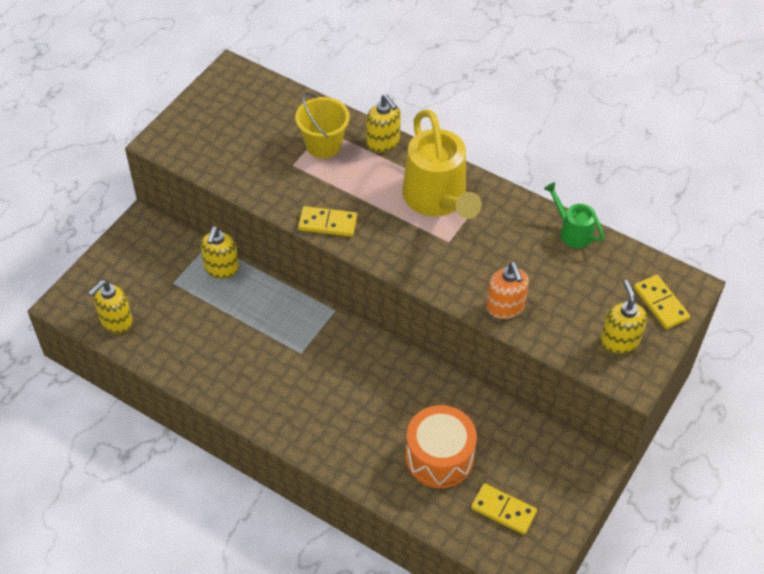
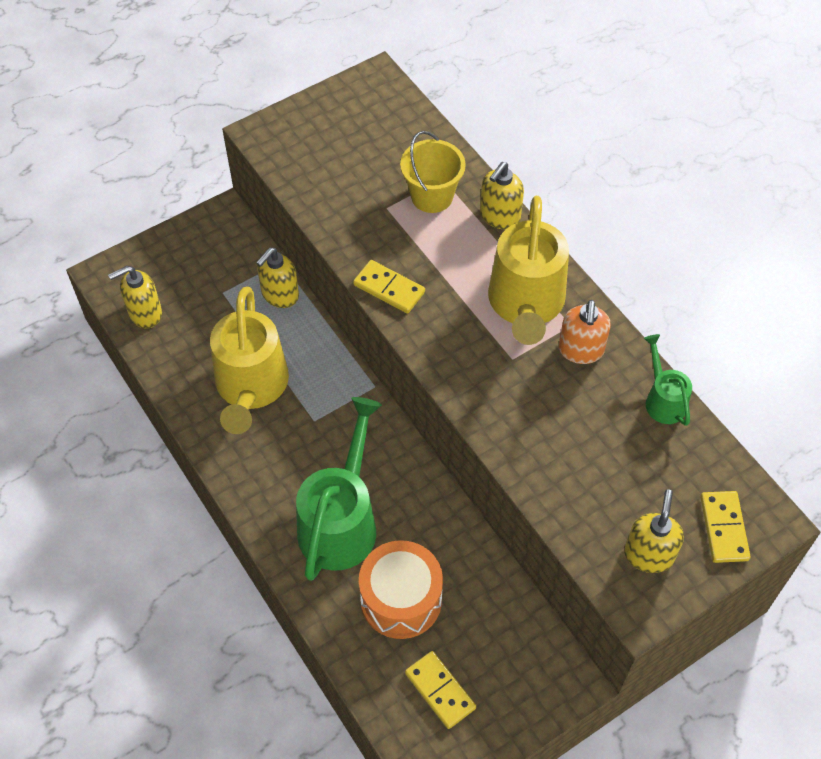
camera: 25 degrees right, 5 degrees up
(237, 347) = (251, 388): none -> yellow watering can
(362, 418) = (341, 520): none -> green watering can
(383, 143) = (499, 216): yellow soap dispenser -> yellow soap dispenser turned 45 degrees clockwise
(505, 307) = (536, 461): orange soap dispenser -> orange soap dispenser (581, 350)

